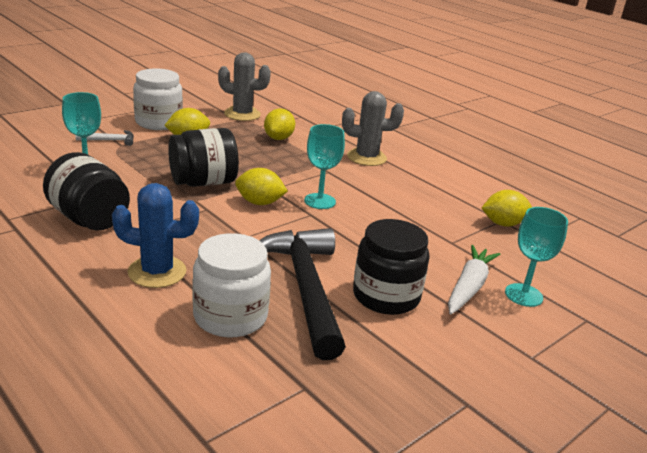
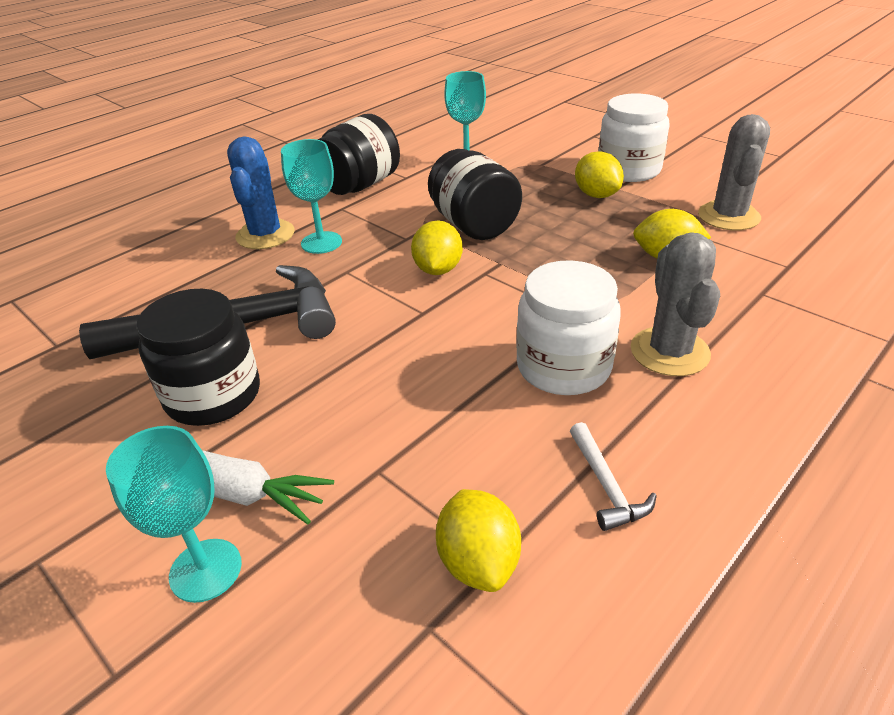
camera: 90 degrees right, 10 degrees up
(110, 140) = (547, 157): white hammer -> white hammer (606, 486)
(230, 316) = (183, 286): white jar -> white jar (563, 367)
(319, 201) = (466, 316): turquoise goblet -> turquoise goblet (321, 242)

